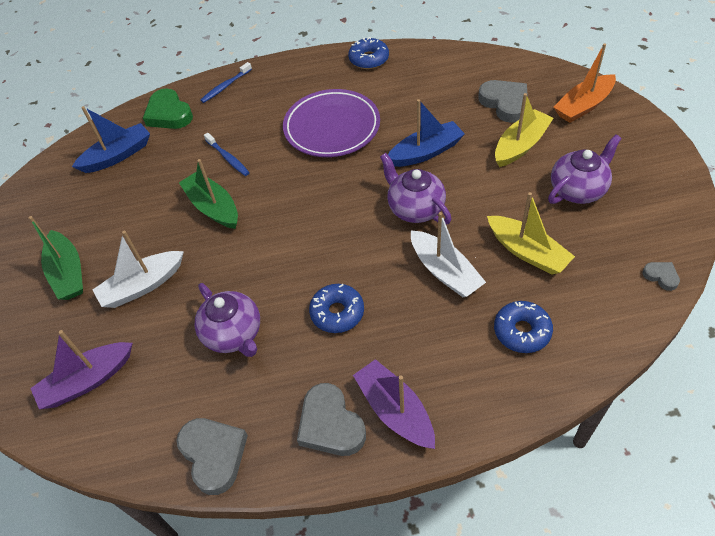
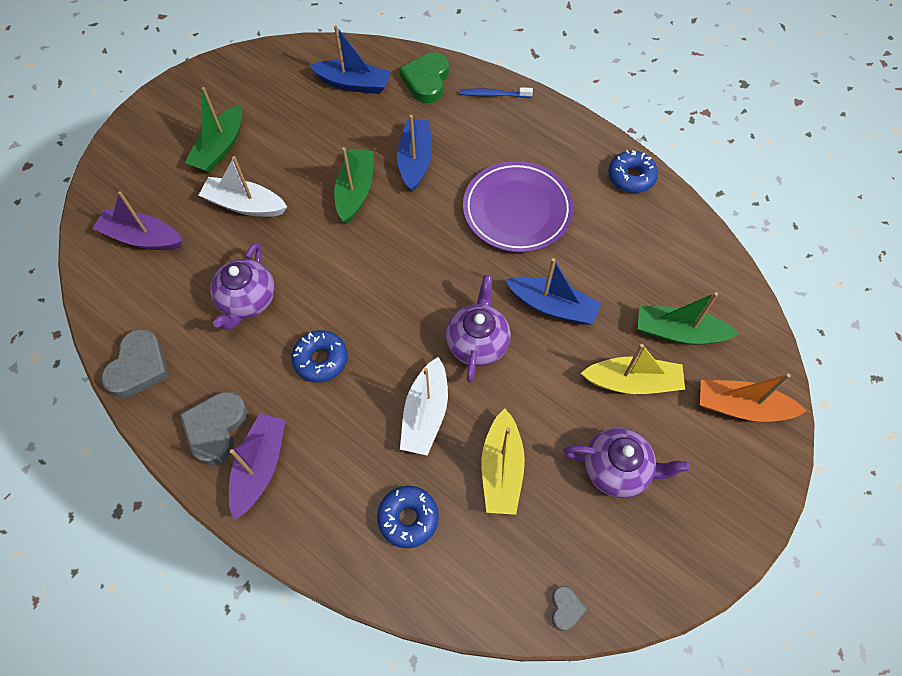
camera: 45 degrees right, 10 degrees up
(228, 158) = (415, 160): blue toothbrush -> blue boat
(505, 103) = (678, 332): grey heart -> green boat

